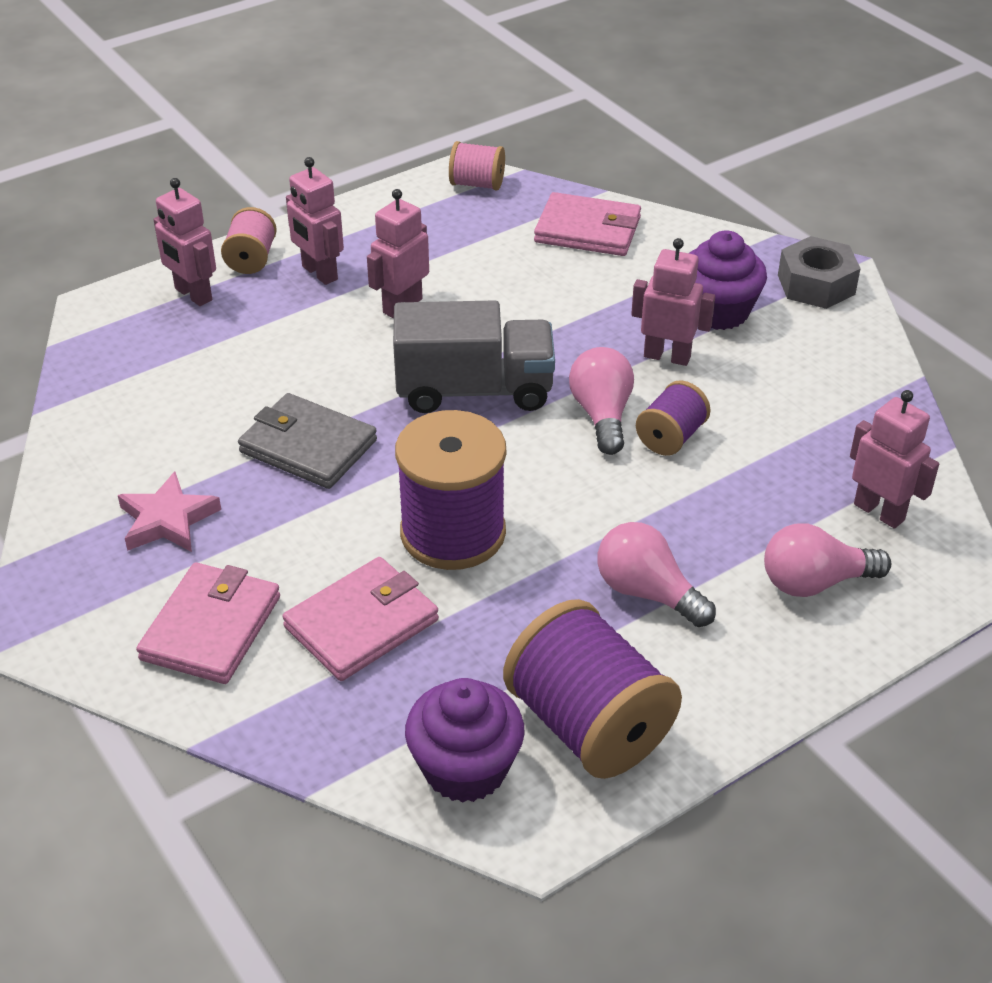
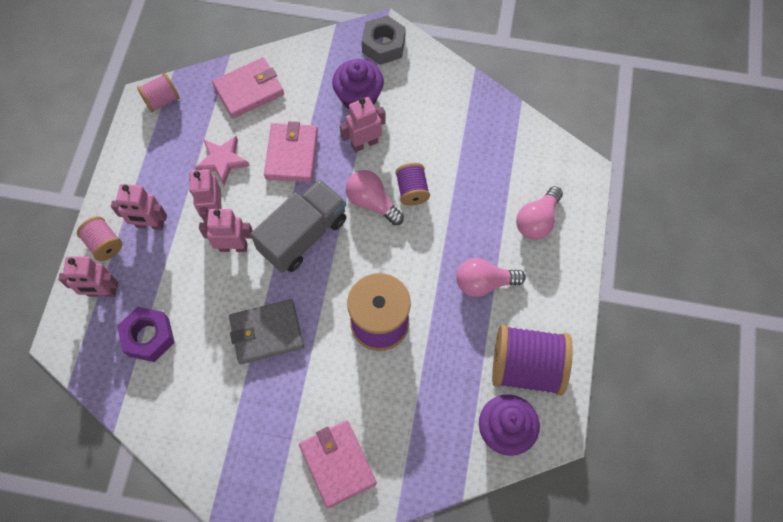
camera: 45 degrees left, 25 degrees up
(167, 520) = (252, 429): pink star -> pink star (222, 161)
(183, 362) = (149, 337): none -> purple nut
(362, 623) = (394, 402): pink wallet -> pink wallet (292, 154)
(879, 512) = (526, 162): pink robot -> pink robot (233, 247)

